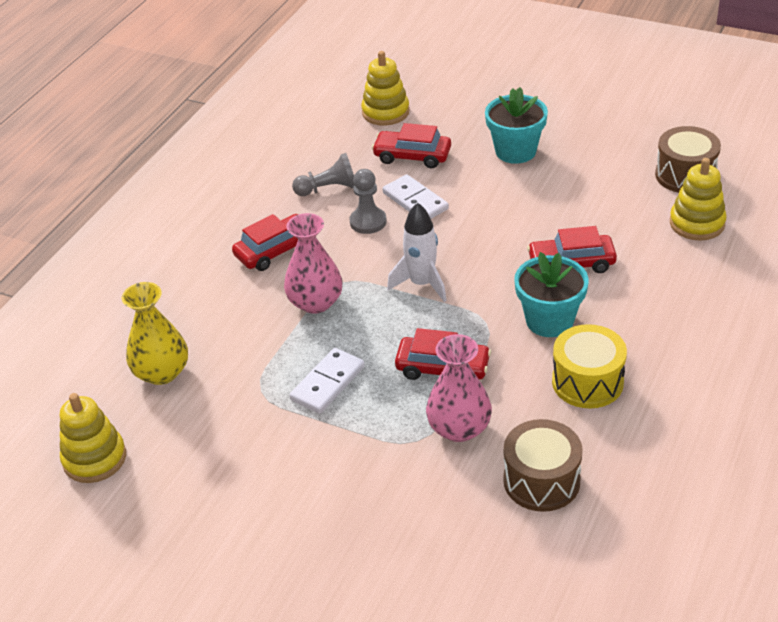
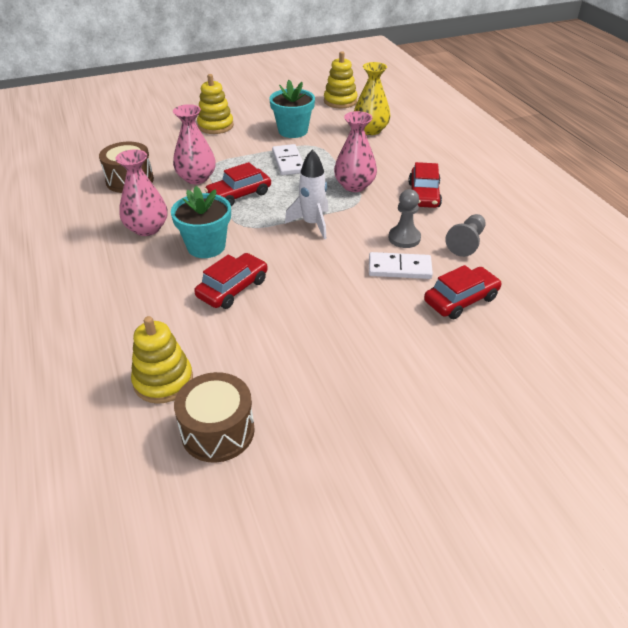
camera: 130 degrees right, 0 degrees up
(385, 112) = (551, 325): yellow stacking toy -> yellow stacking toy (215, 126)
(515, 151) = (395, 356): turquoise flower pot -> turquoise flower pot (293, 131)
(587, 382) = (147, 228): yellow drum -> pink vase

